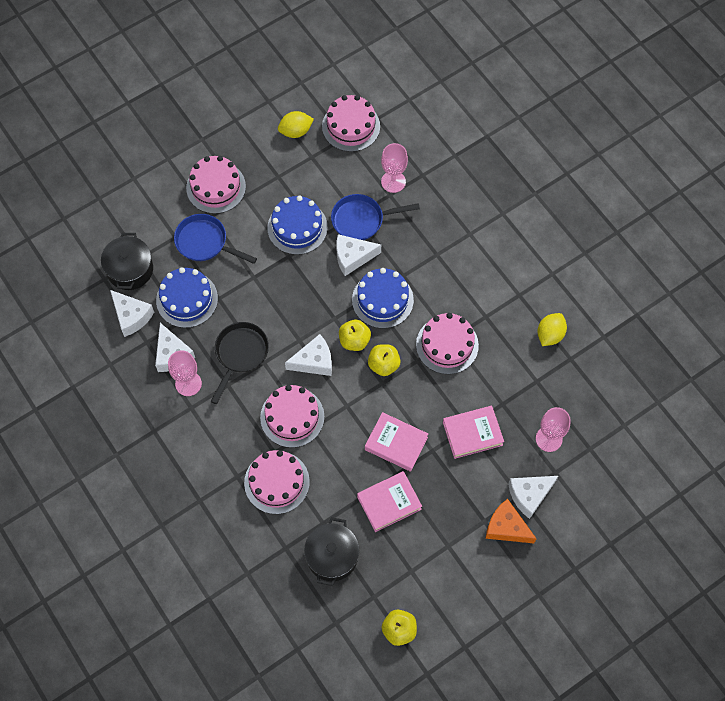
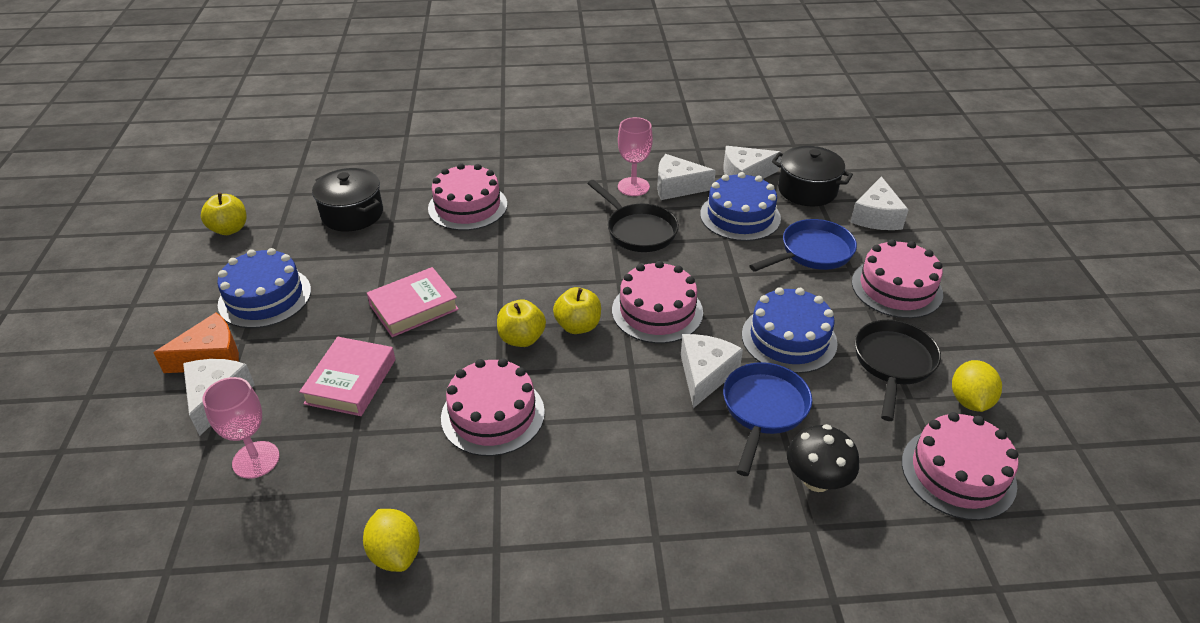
camera: 120 degrees right, 25 degrees down
(287, 172) = (893, 363): none -> black pan
(292, 417) = (528, 241): pink cake -> pink cake (657, 311)
(314, 361) = (580, 282): white cheese -> white cheese (876, 216)
(382, 300) = (615, 377): blue cake -> blue cake (265, 297)
(389, 503) = (355, 273): pink book -> none
(393, 181) = (816, 480): pink goblet -> black mushroom

